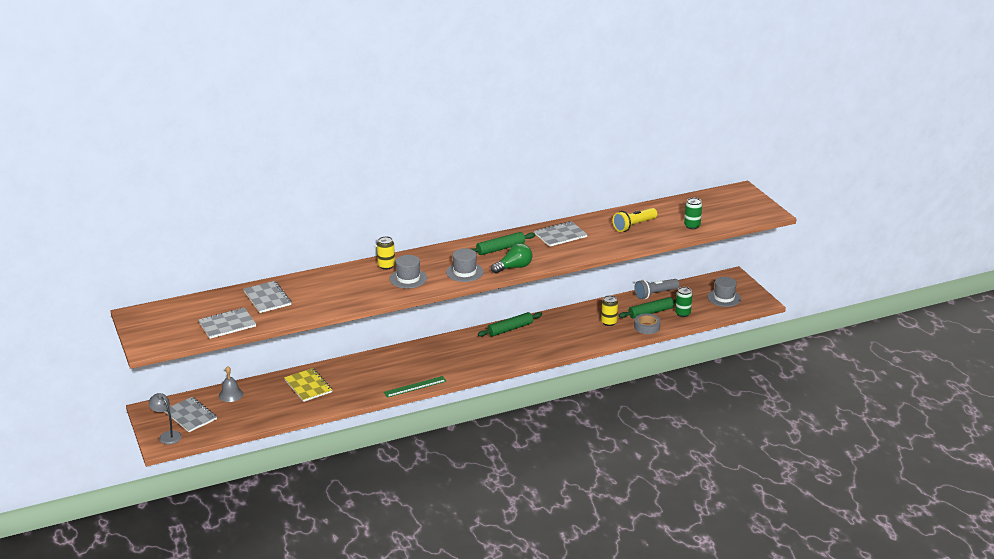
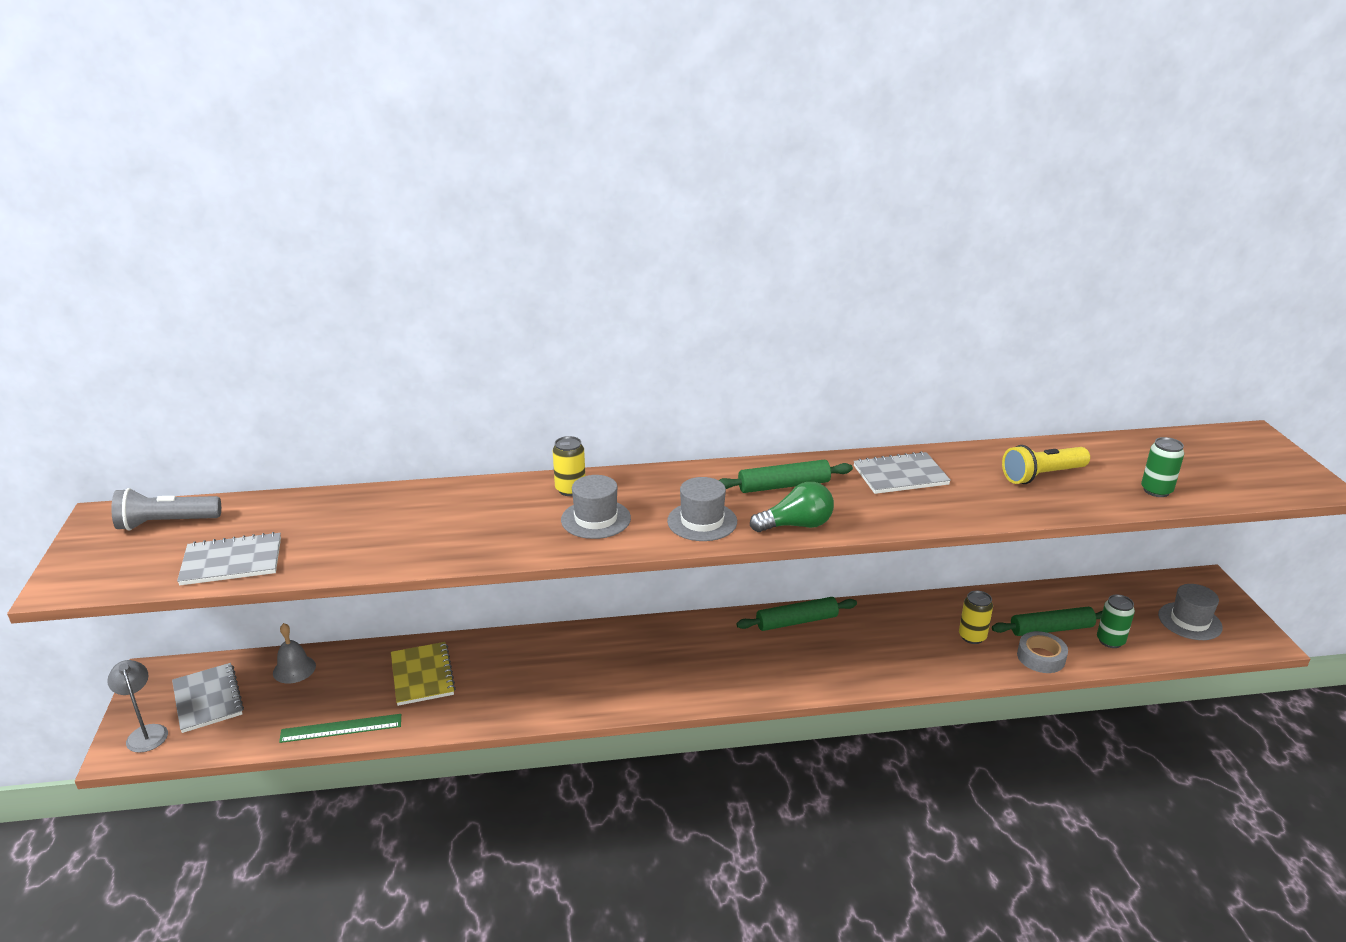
camera: 15 degrees right, 0 degrees up
(267, 298) = (335, 520): grey notebook -> none
(415, 387) = (596, 710): green ruler -> green ruler (341, 728)
(655, 294) = (1063, 595): grey flashlight -> grey flashlight (166, 523)

